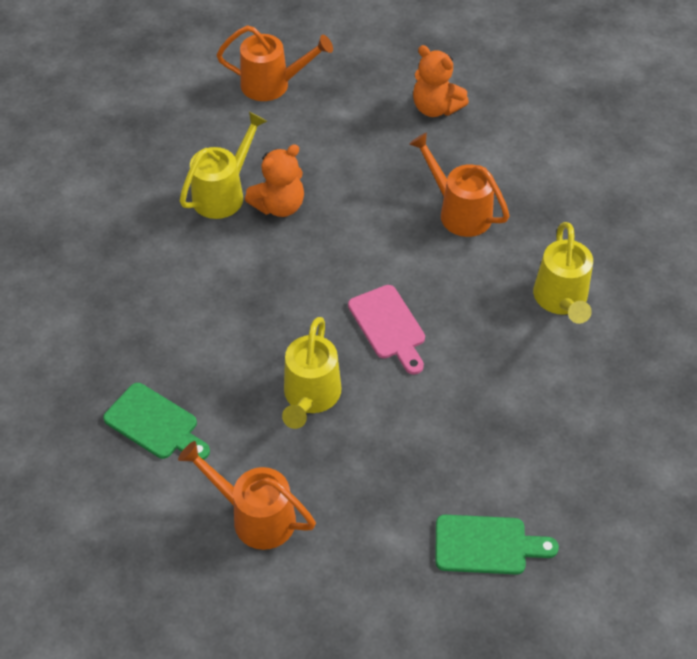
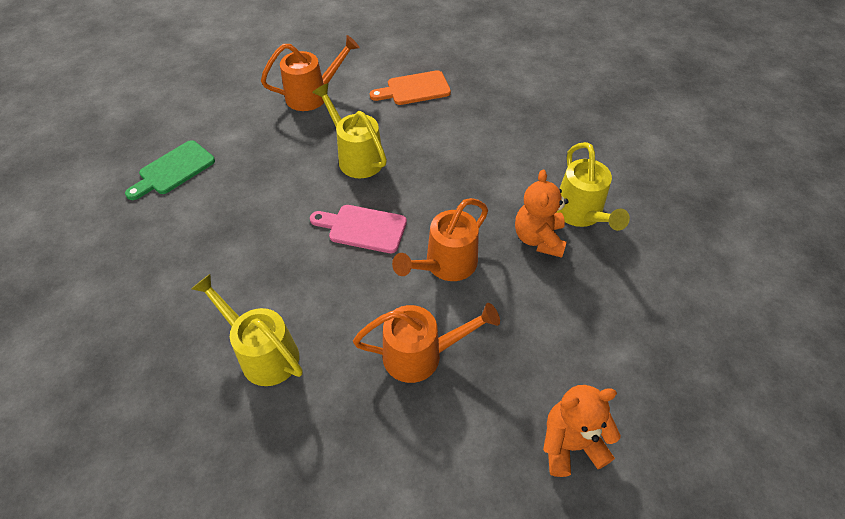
camera: 130 degrees right, 0 degrees up
(155, 424) = (414, 89): green cutting board -> orange cutting board
(273, 85) = (703, 325): orange watering can -> orange watering can (445, 265)

